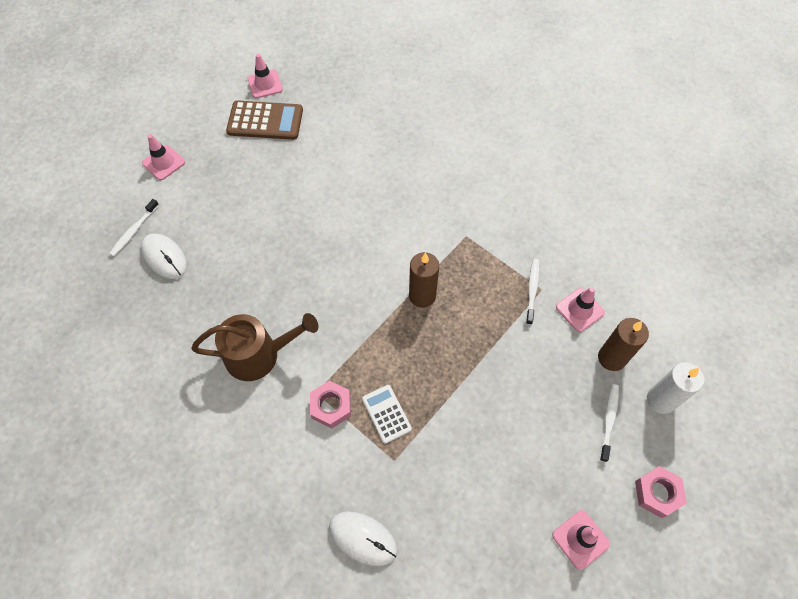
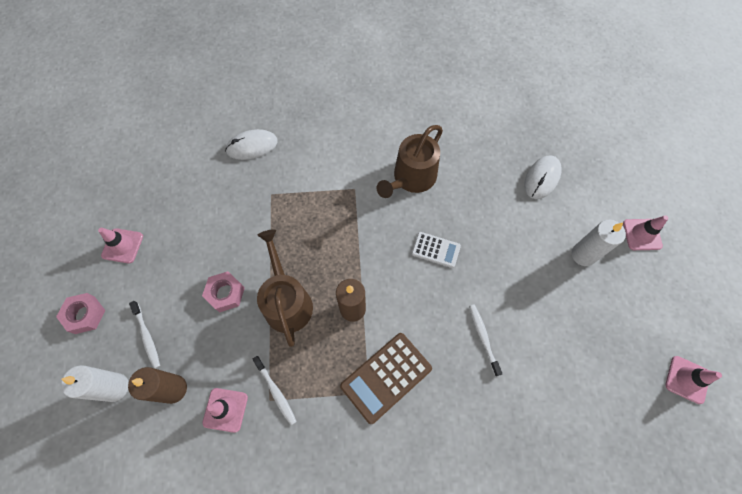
camera: 135 degrees right, 5 degrees up
(134, 231) = (583, 175): white toothbrush -> white toothbrush (483, 337)
(164, 257) = (542, 178): white mouse -> white mouse turned 60 degrees counterclockwise
(219, 186) = (583, 255): none -> white candle
(265, 121) = (634, 342): brown calculator -> brown calculator (386, 377)
(331, 406) = (337, 189): pink nut -> pink nut (225, 293)
(386, 414) = (300, 213): white calculator -> white calculator (436, 250)
(468, 346) = (287, 301): none -> brown watering can

